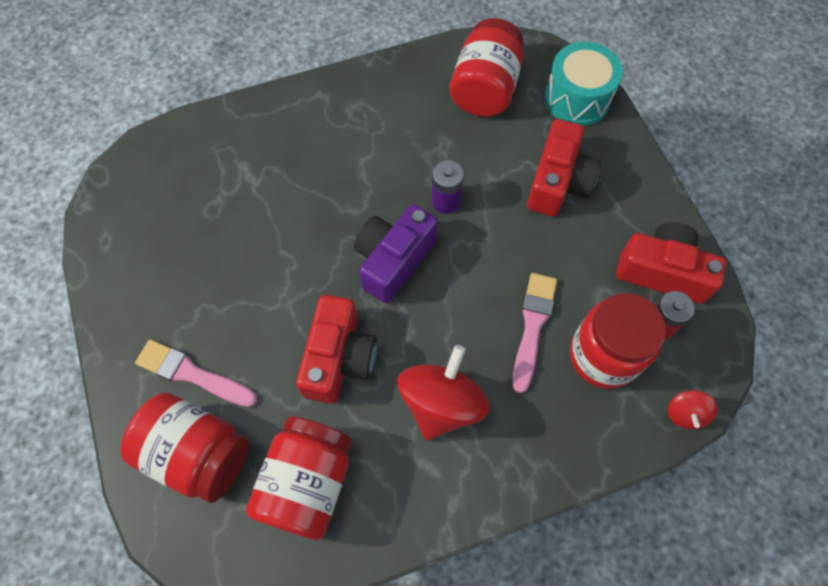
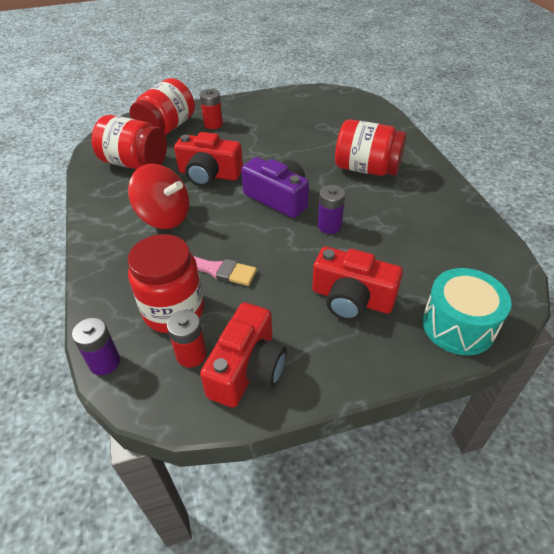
camera: 95 degrees right, 20 degrees down
(192, 374) = (213, 124): pink brush -> red battery
(485, 89) = (454, 256): red jar -> red jar (367, 169)
(685, 413) = (104, 362): red spinning top -> purple battery

